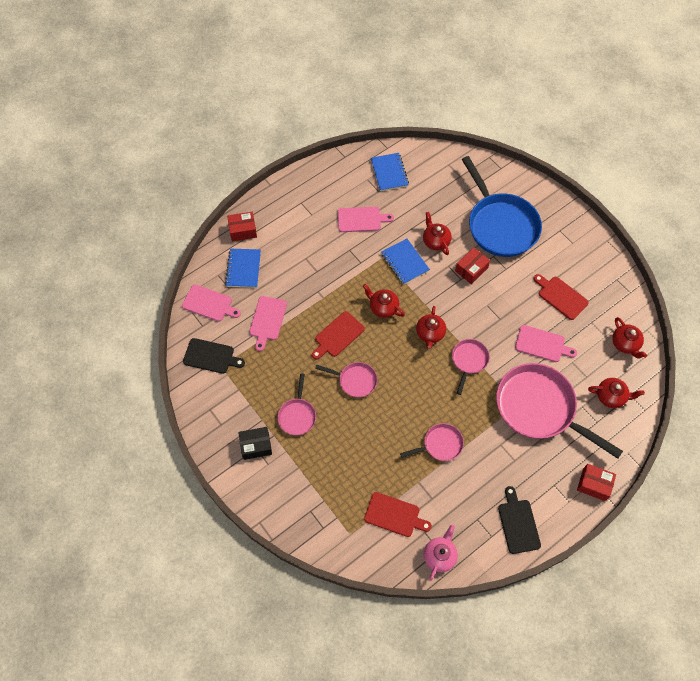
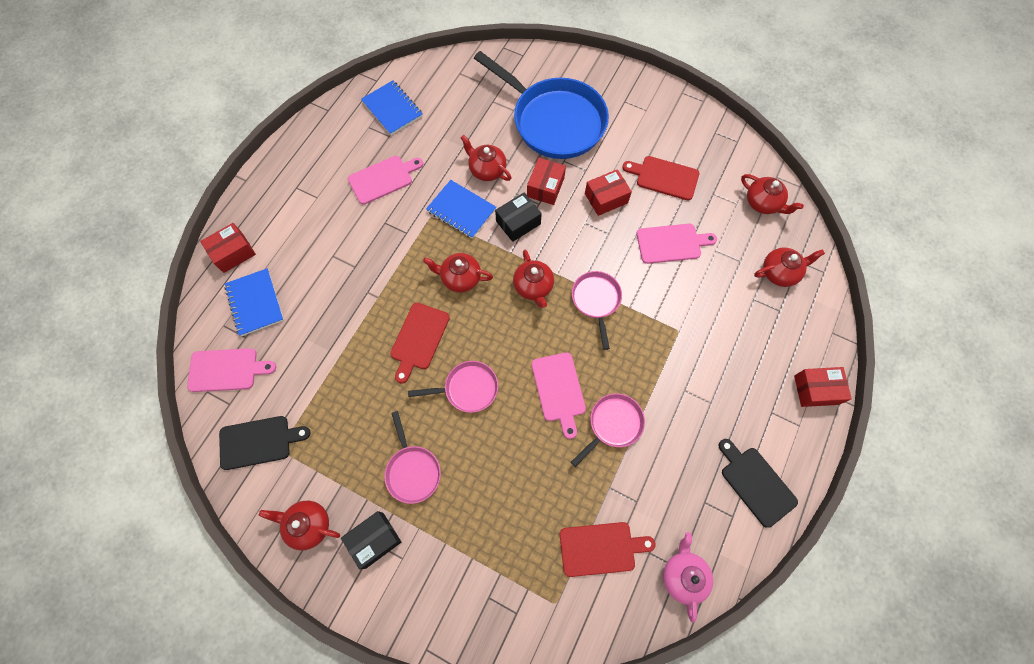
camera: 25 degrees left, 5 degrees up
(220, 419) = (308, 525): none -> red teapot
(267, 320) = (316, 358): pink cutting board -> pink cutting board (559, 390)
(440, 286) = (518, 222): none -> black box
(510, 294) = (606, 198): none -> red box
(539, 408) = (707, 323): pink pan -> none

